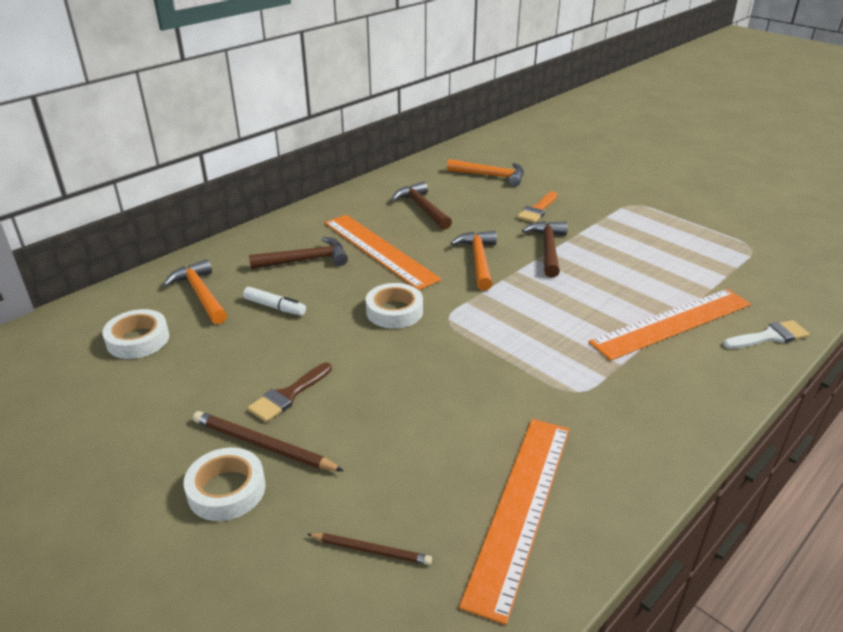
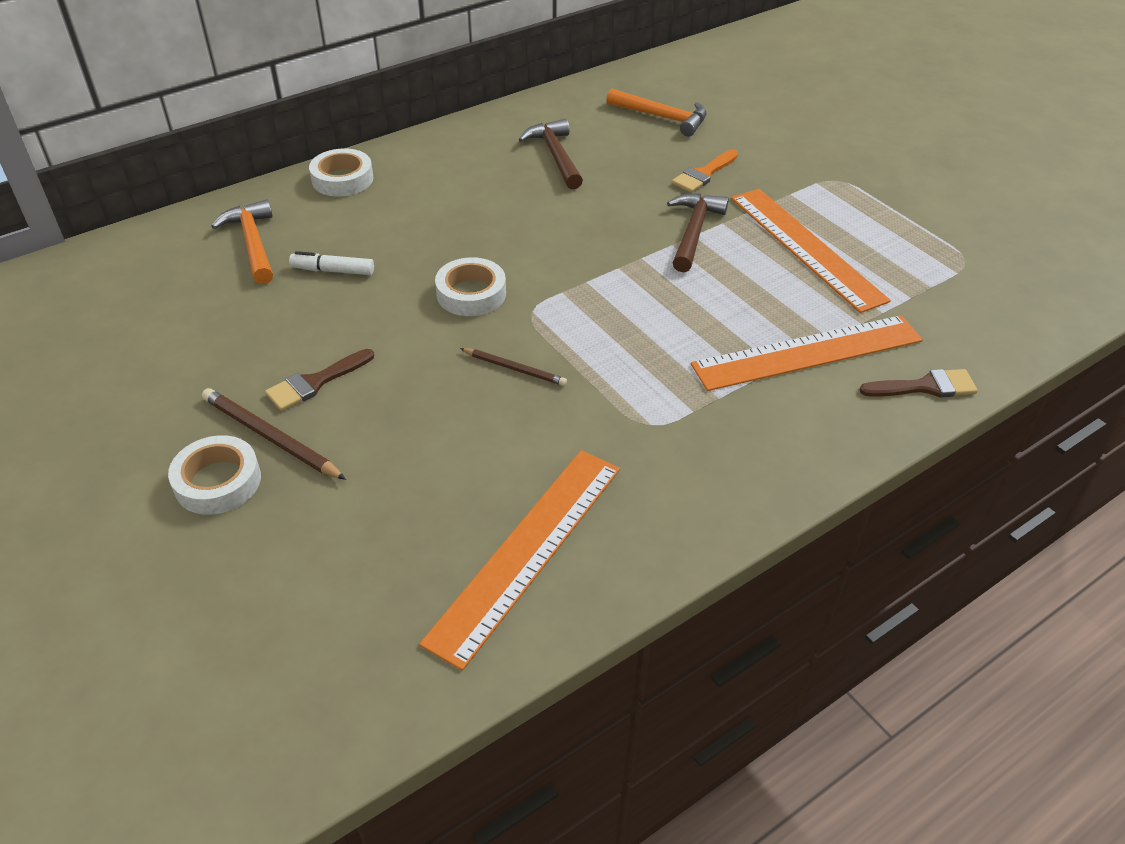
camera: 10 degrees right, 10 degrees up
(138, 340) = (169, 292): white tape -> white tape (342, 179)
(275, 307) = (333, 270): white marker -> white marker turned 150 degrees clockwise
(305, 260) = (387, 213): brown hammer -> none
(371, 550) = (349, 570): brown pencil -> brown pencil (515, 368)
(379, 250) = (481, 209): orange ruler -> orange ruler (806, 247)
(478, 260) = (599, 238): orange hammer -> none
(769, 336) = (925, 387): white brush -> brown brush

